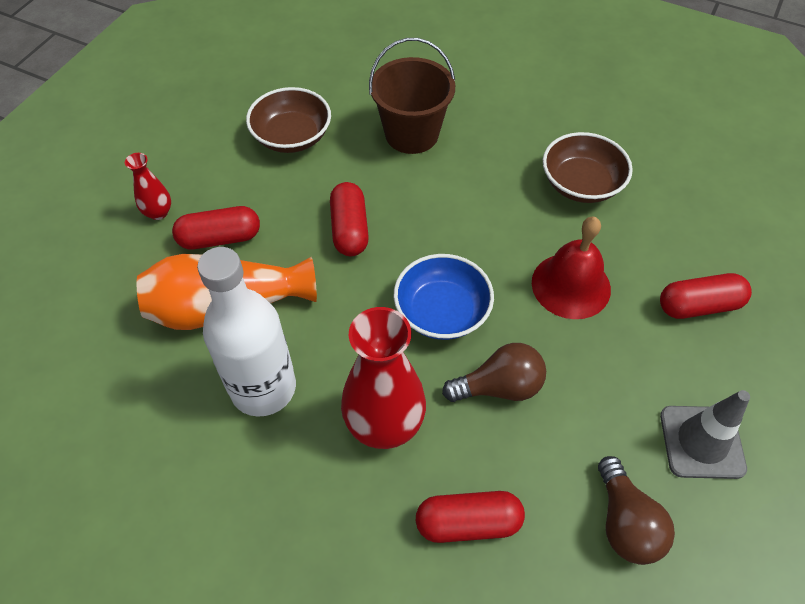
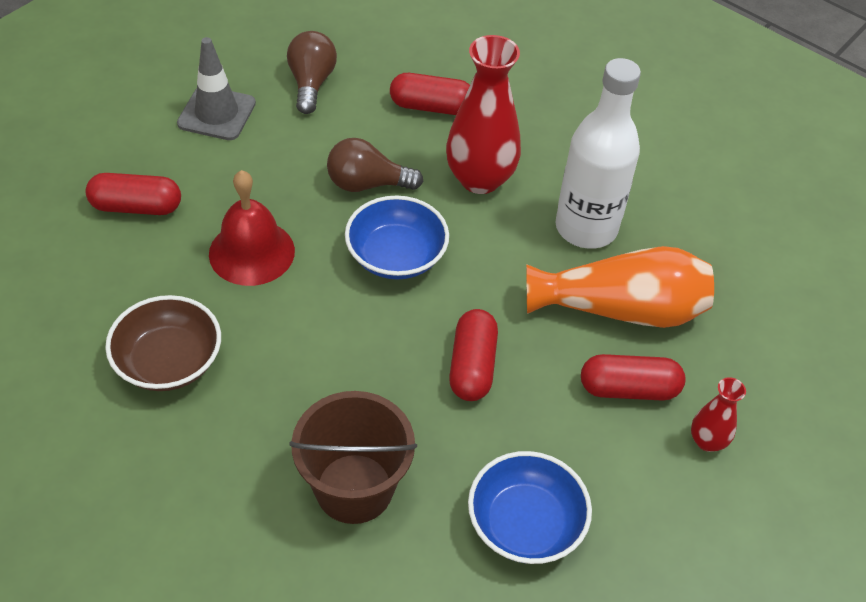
camera: 170 degrees left, 5 degrees down
(292, 137) = (525, 524): brown bowl -> blue bowl

